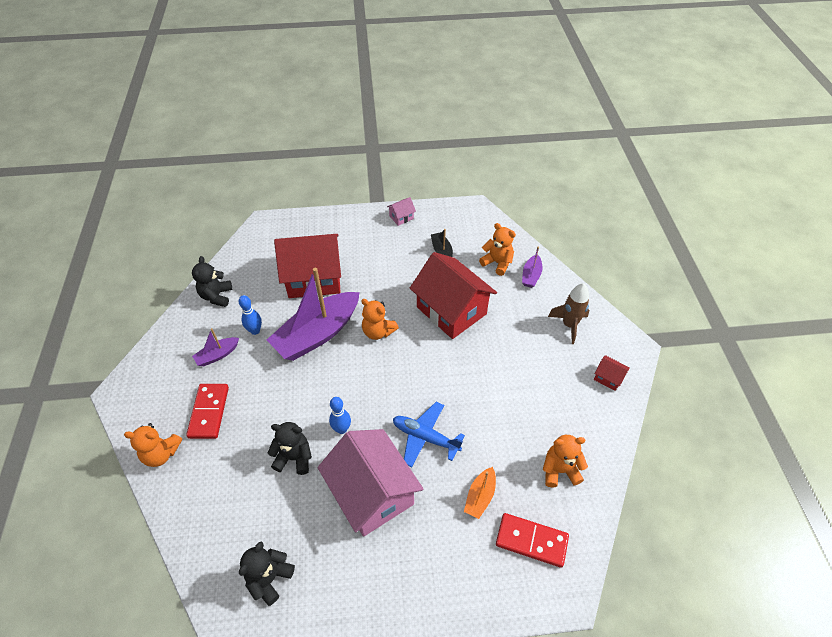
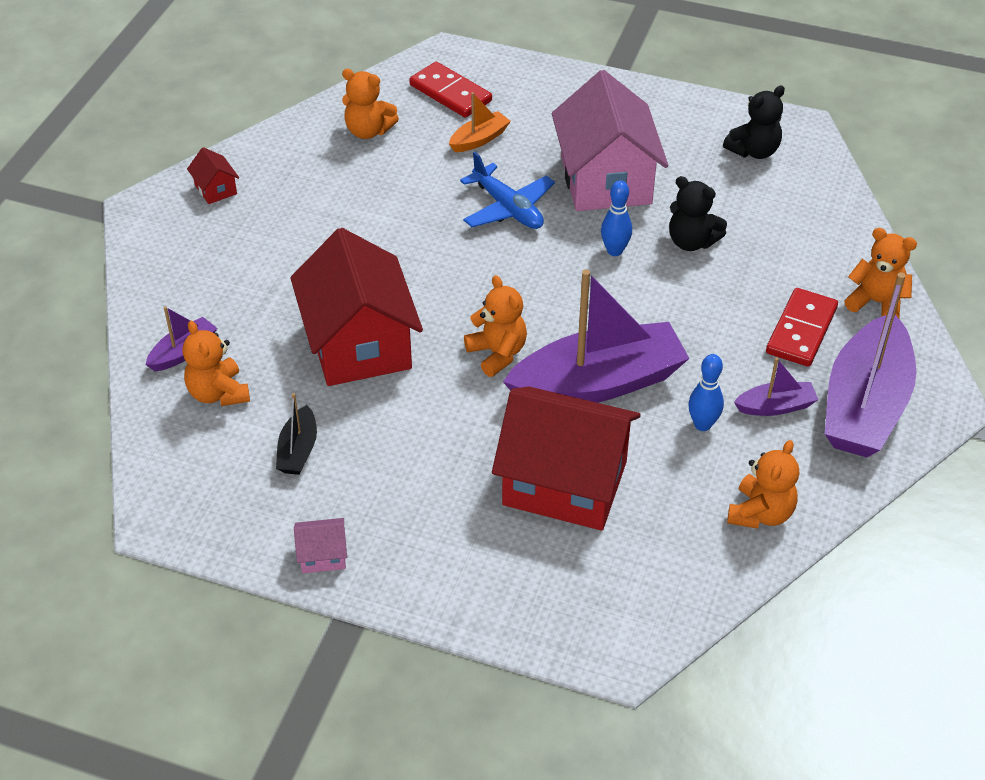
camera: 155 degrees left, 5 degrees down
(166, 374) = (865, 405): none -> purple boat
(216, 296) = (760, 513): black teddy bear -> orange teddy bear
(569, 325) = (199, 263): brown rocket -> none

